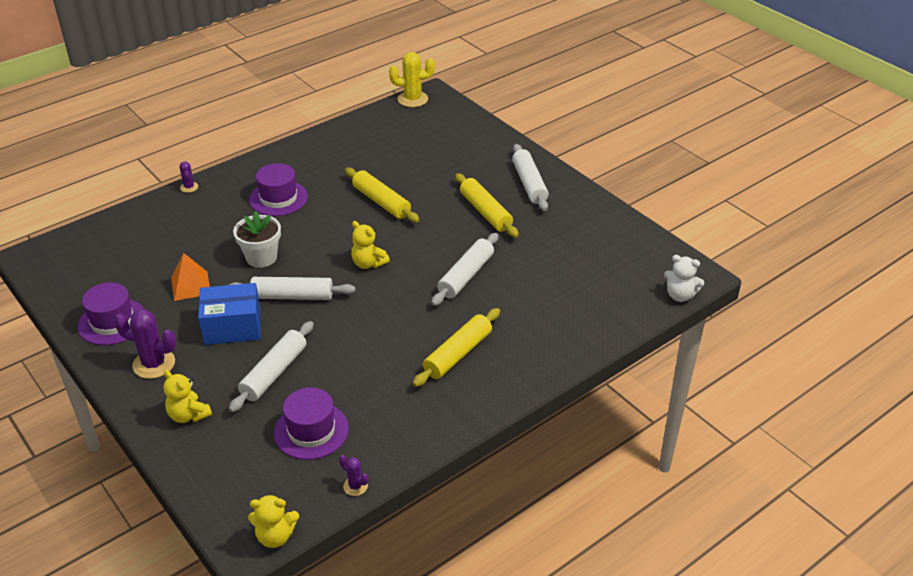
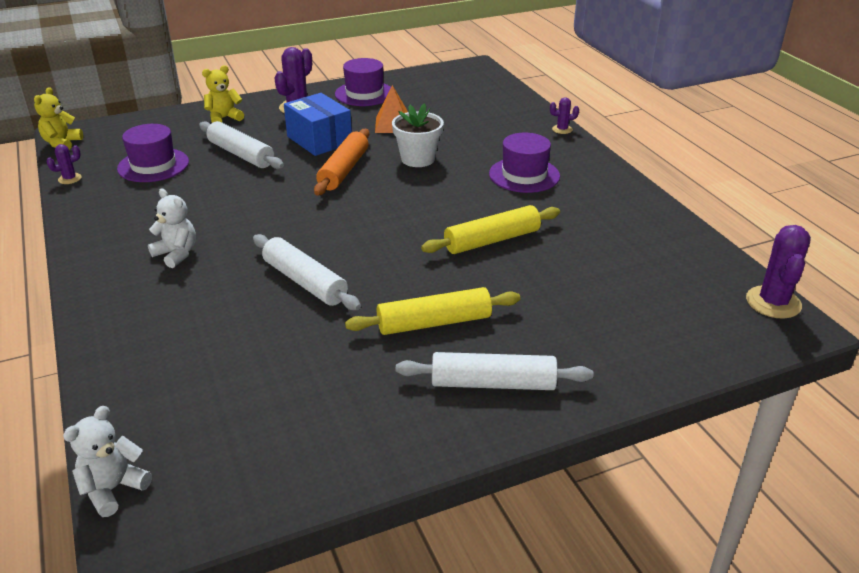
camera: 105 degrees right, 5 degrees down
(232, 327) = (319, 140): blue box -> blue box turned 45 degrees counterclockwise
(292, 296) = (344, 170): white rolling pin -> orange rolling pin
(368, 263) = (371, 218): yellow teddy bear -> none
(412, 99) = (773, 302): yellow cactus -> purple cactus
(457, 354) = (176, 254): yellow rolling pin -> white teddy bear

